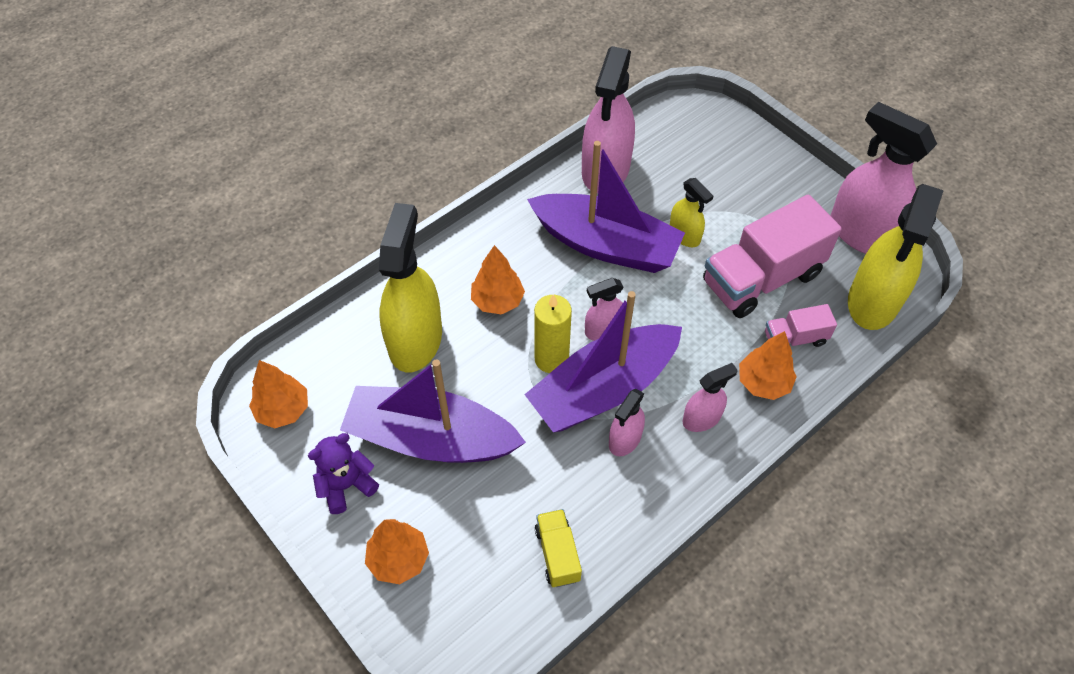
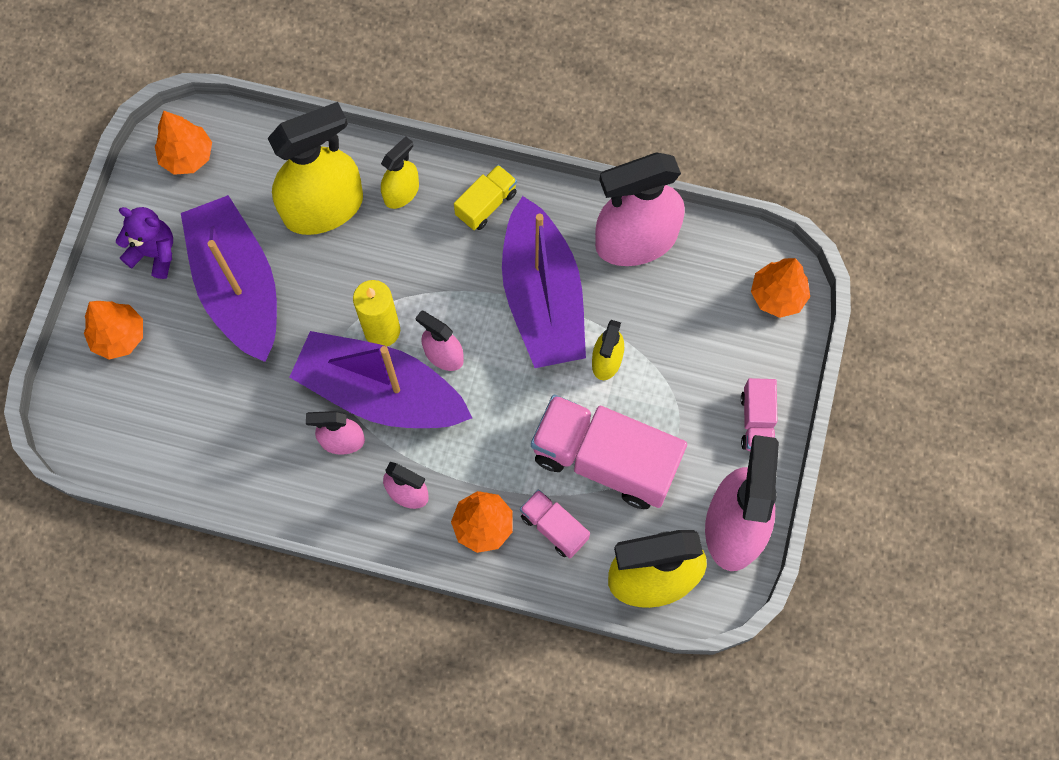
camera: 55 degrees right, 15 degrees up
(448, 282) = (401, 192): none -> yellow spray bottle
(497, 301) = (411, 246): orange tree -> orange tree (777, 295)
(557, 554) = (201, 452): yellow truck -> yellow truck (486, 204)
(792, 180) = (757, 421): none -> pink truck

